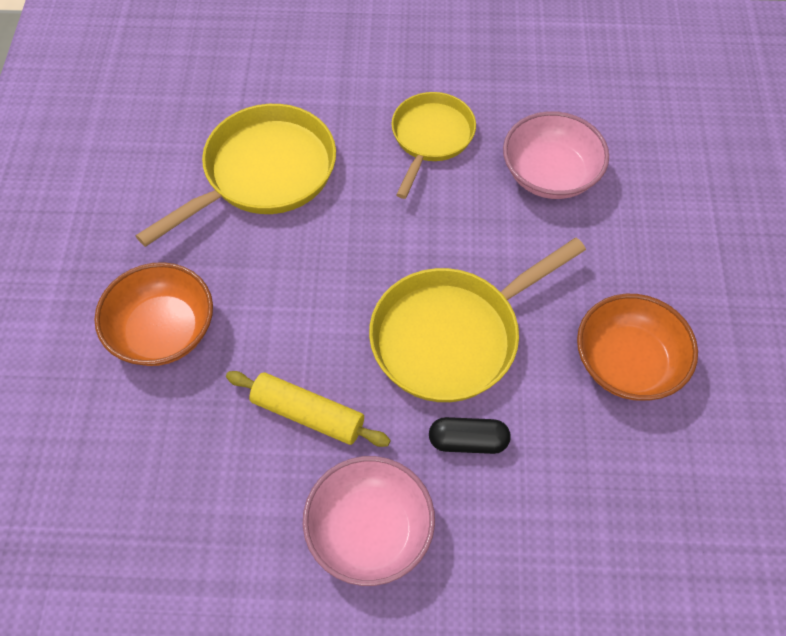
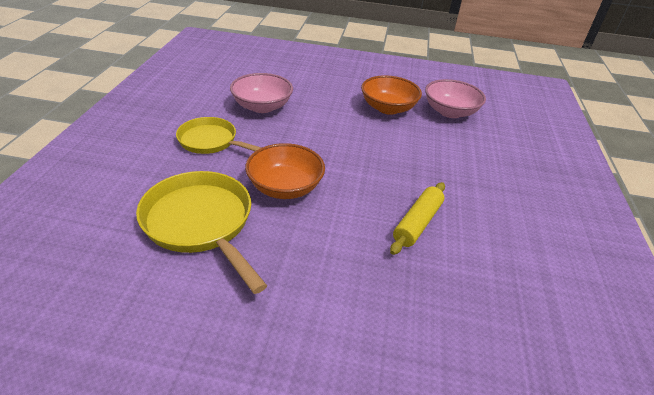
camera: 85 degrees left, 20 degrees down
(163, 331) = (340, 300): orange bowl -> orange bowl (285, 187)
(369, 531) = (493, 206): pink bowl -> pink bowl (450, 112)
(453, 336) = (365, 157): yellow pan -> none
(468, 441) = (433, 162): black capsule -> none

